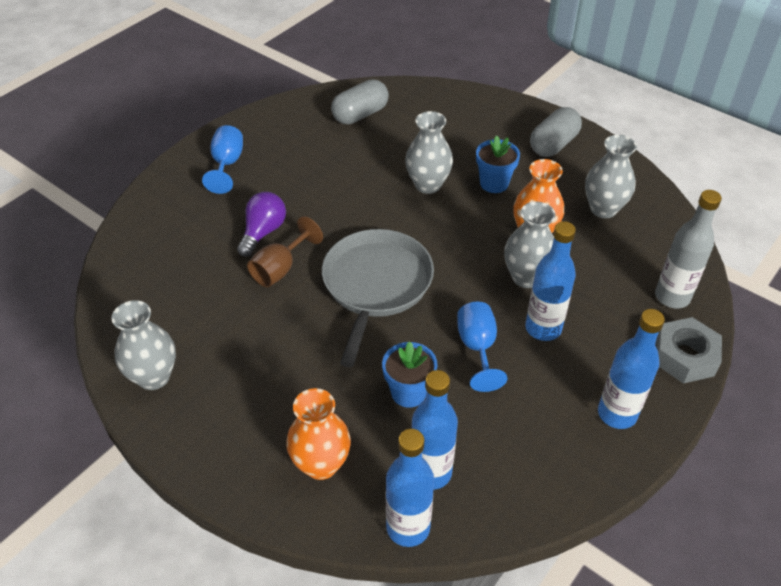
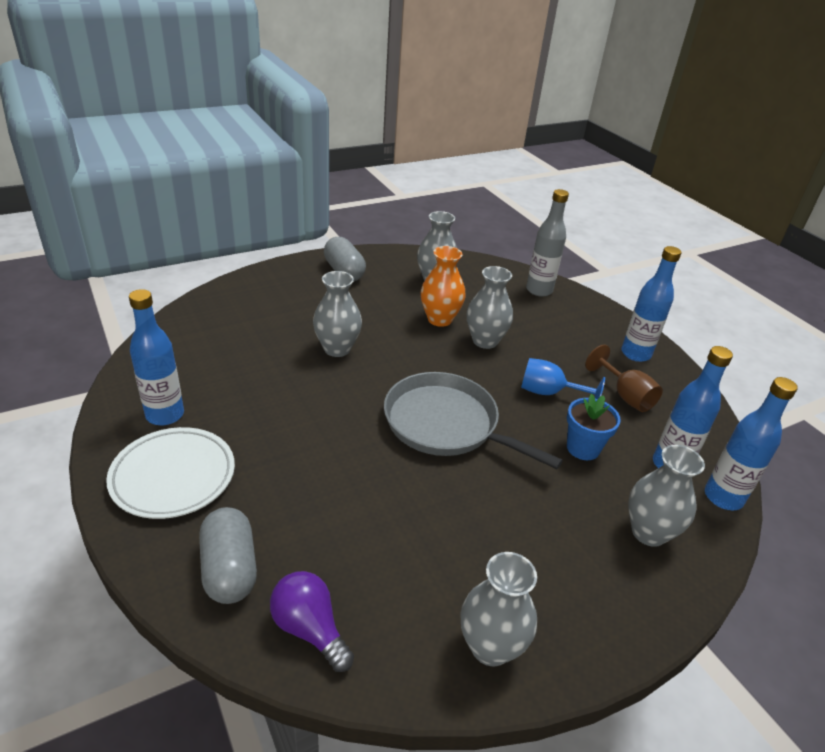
camera: 70 degrees left, 10 degrees down
(227, 164) = (173, 476): blue goblet -> white plate
(263, 232) = (316, 480): purple light bulb -> purple light bulb (310, 629)
(280, 269) = (382, 483): brown goblet -> brown goblet (625, 396)
(321, 464) = (648, 532): orange vase -> grey vase
(360, 115) = (194, 352): grey capsule -> grey capsule (229, 569)
(494, 183) = (365, 315): blue flower pot -> none
(543, 328) = (543, 354): blue bottle -> blue bottle (165, 415)
(684, 356) = (594, 308): grey nut -> none

